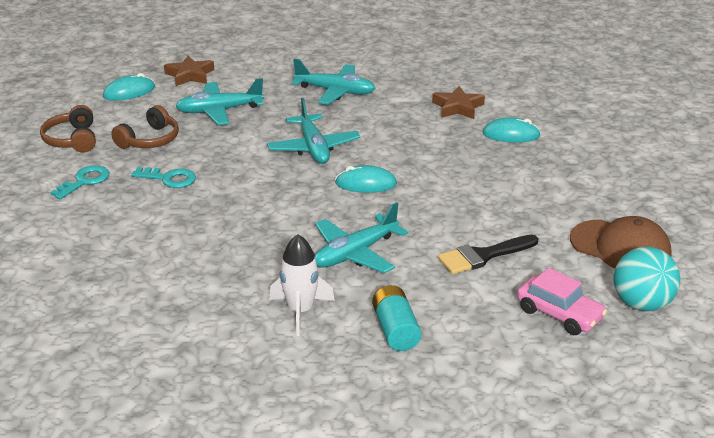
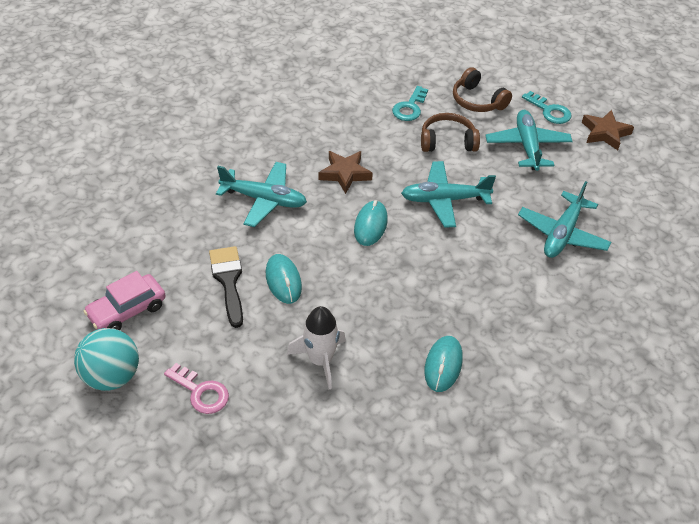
camera: 100 degrees right, 15 degrees up
(72, 140) = (485, 60): brown headphones -> brown headphones (447, 141)
(85, 181) = (417, 65): turquoise key -> turquoise key (549, 111)
(129, 92) = (570, 93): turquoise mouse -> turquoise mouse (283, 280)
(300, 311) = (203, 158): white rocket -> white rocket (320, 360)
(355, 253) = (264, 200): turquoise plane -> turquoise plane turned 135 degrees clockwise
(395, 330) = (157, 205): turquoise battery -> none
(458, 107) = (515, 332): brown star -> brown star (345, 174)
(620, 247) = (201, 392): brown cap -> pink key

